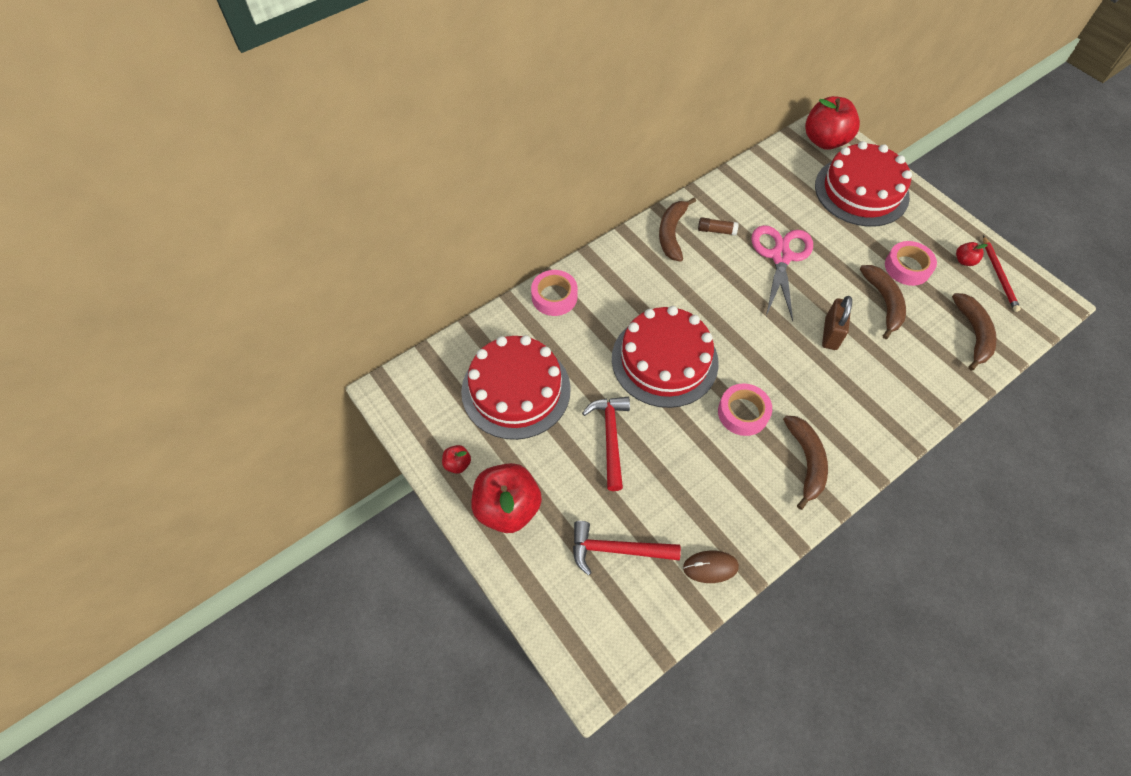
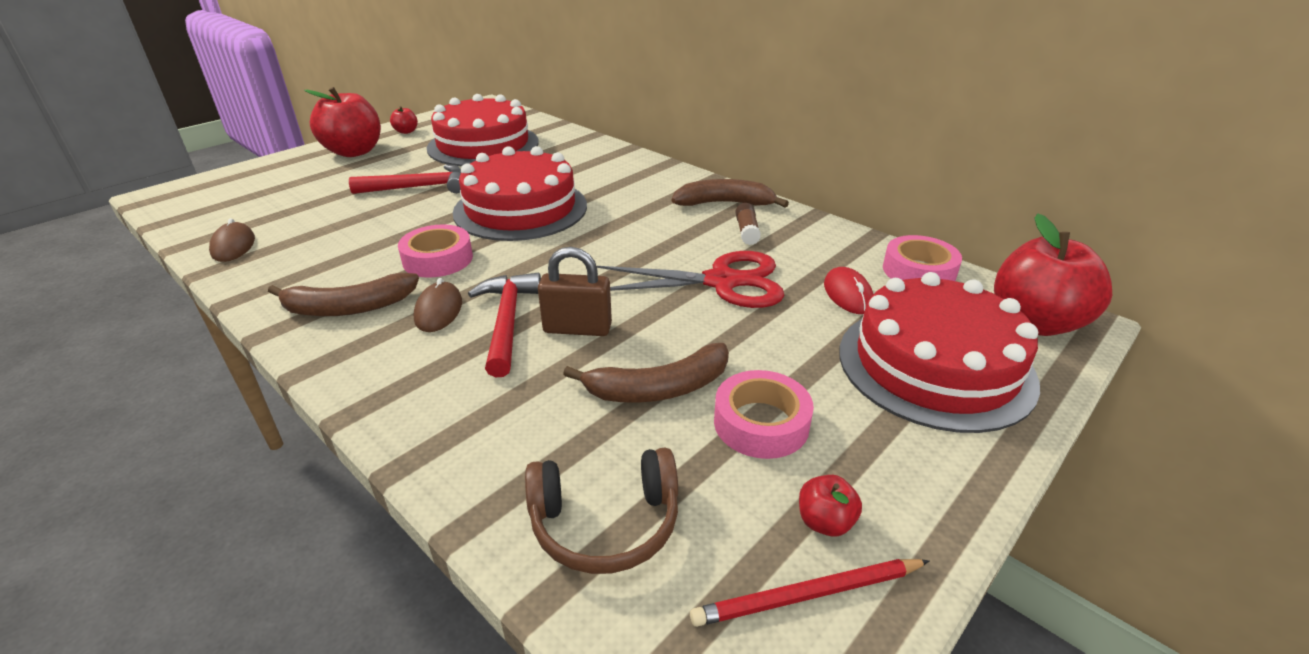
camera: 80 degrees right, 25 degrees down
(554, 297) = (602, 151): pink tape -> pink tape (918, 271)
(617, 550) = (284, 198): red hammer -> red hammer (507, 322)
(781, 256) = (722, 282): pink scissors -> red scissors
(796, 203) = (848, 294): none -> red mouse
(810, 407) = (438, 310): none -> brown mouse
(973, 333) = (605, 523): brown banana -> brown headphones

